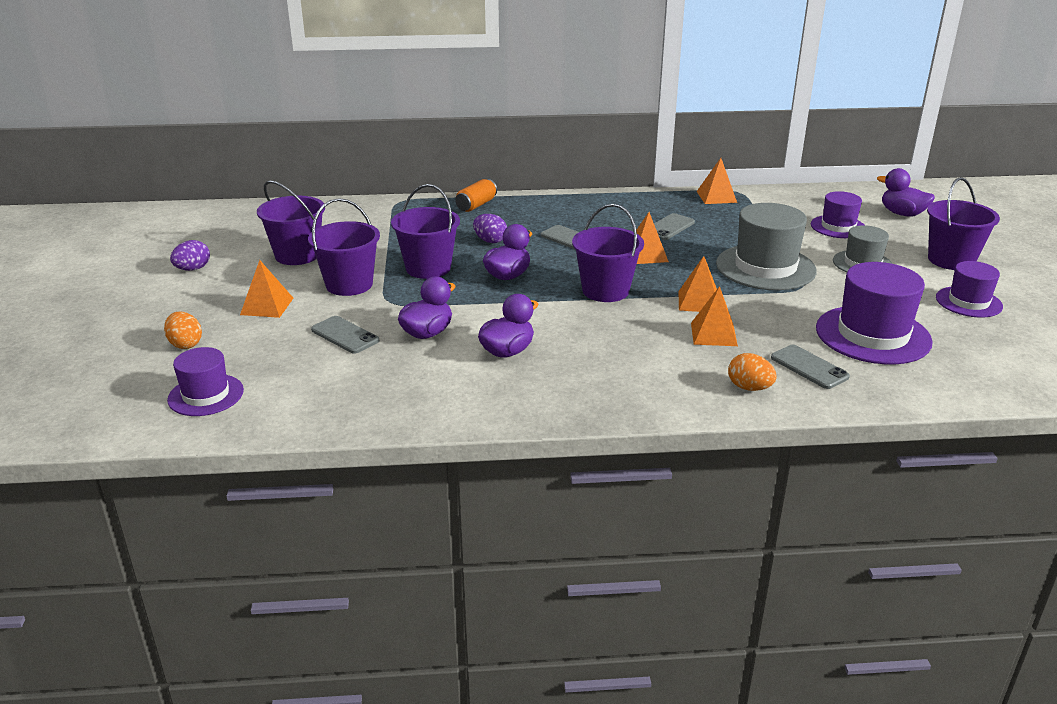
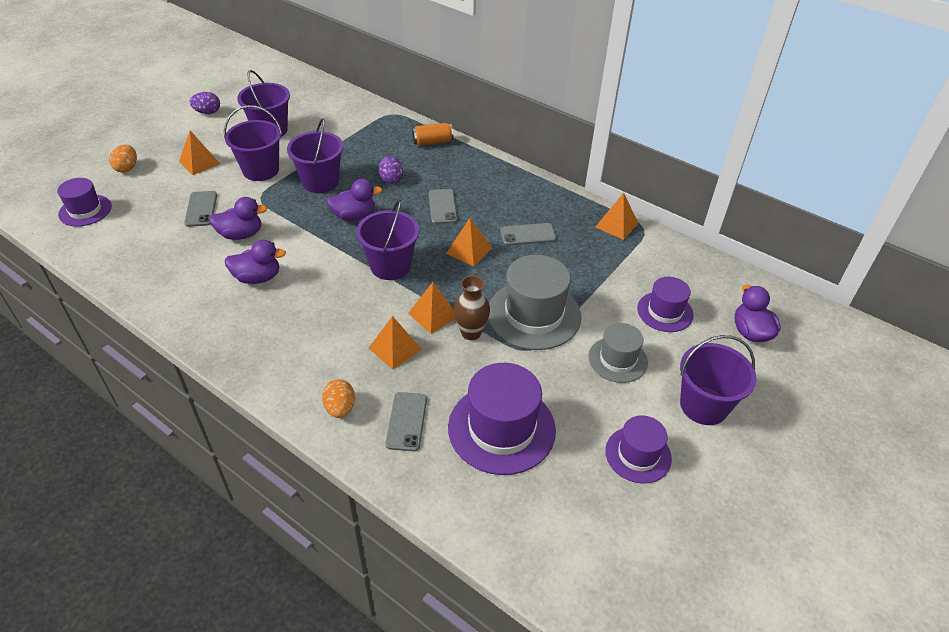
camera: 40 degrees right, 15 degrees up
(746, 298) = (471, 333): none -> brown vase

